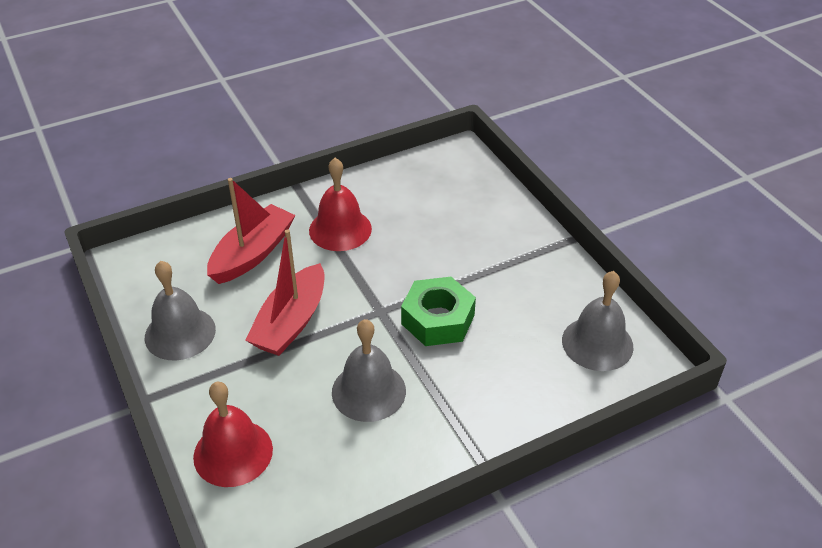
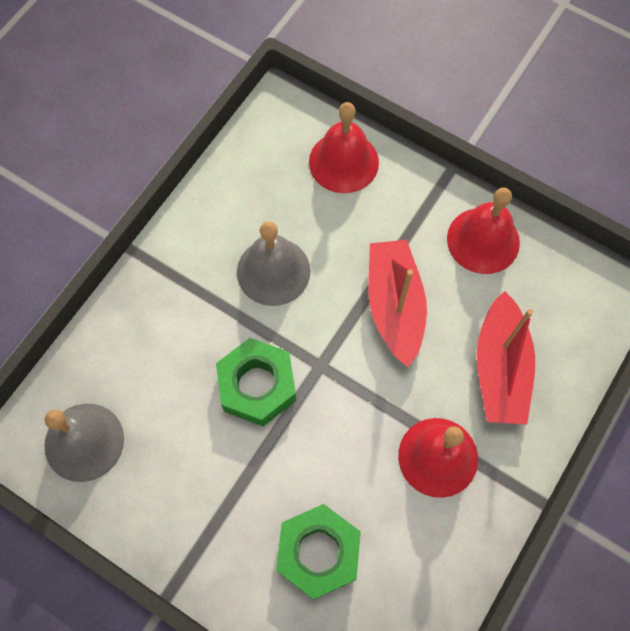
camera: 150 degrees right, 25 degrees up
(180, 333) = (483, 240): grey bell -> red bell
(457, 219) = (318, 553): none -> green nut

